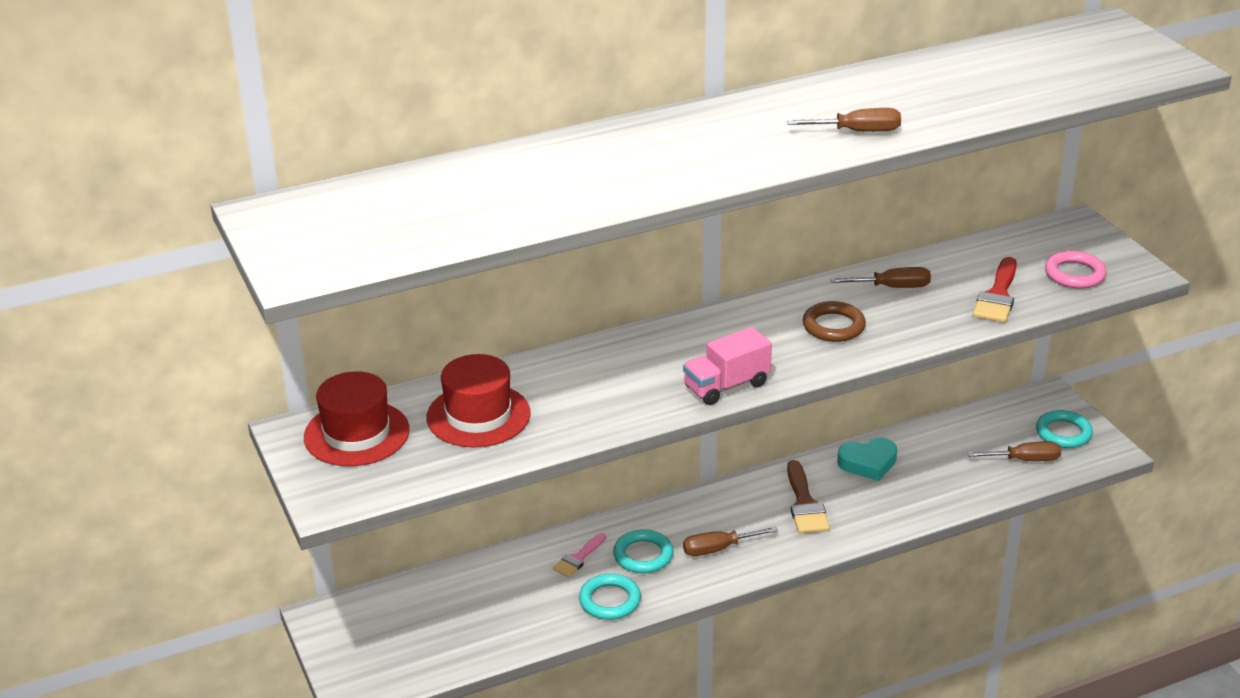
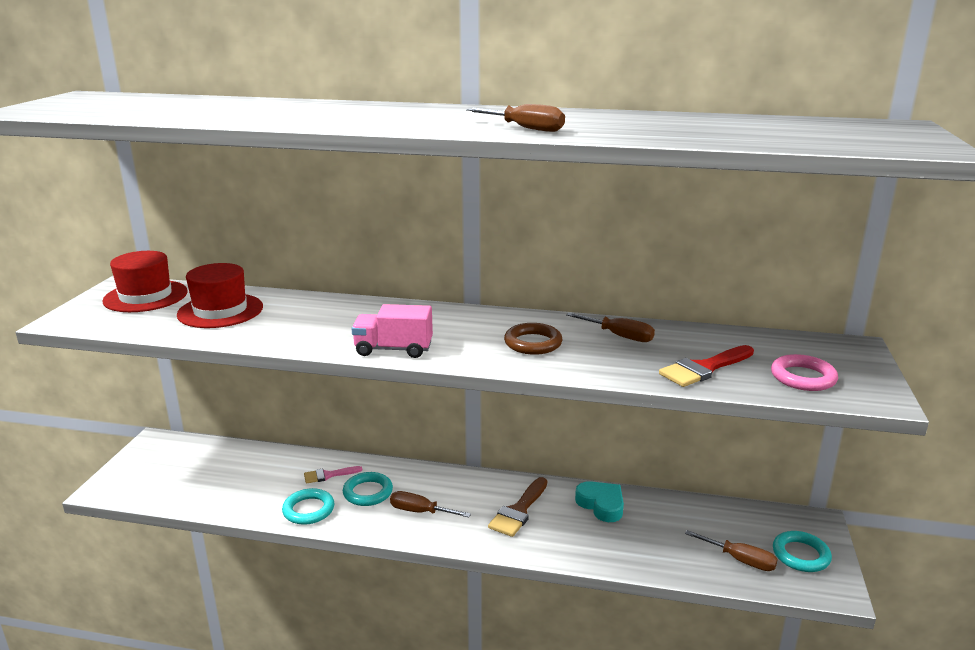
camera: 35 degrees right, 10 degrees down
(868, 463) = (601, 505): turquoise heart -> turquoise heart turned 150 degrees counterclockwise

